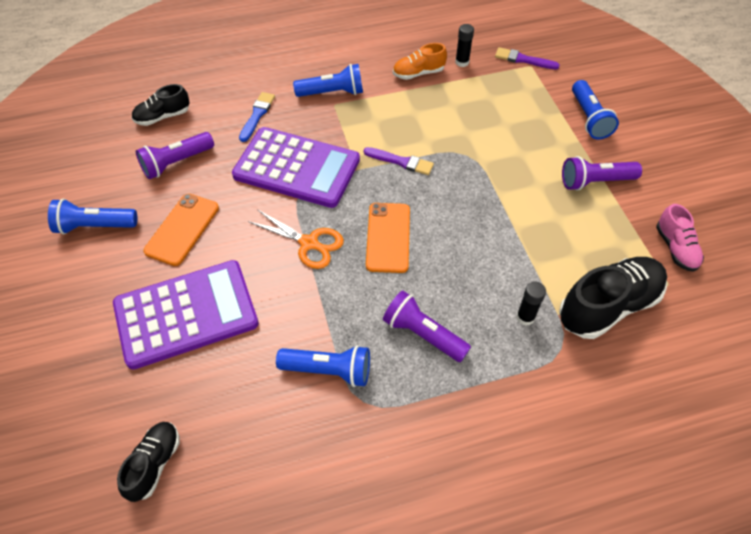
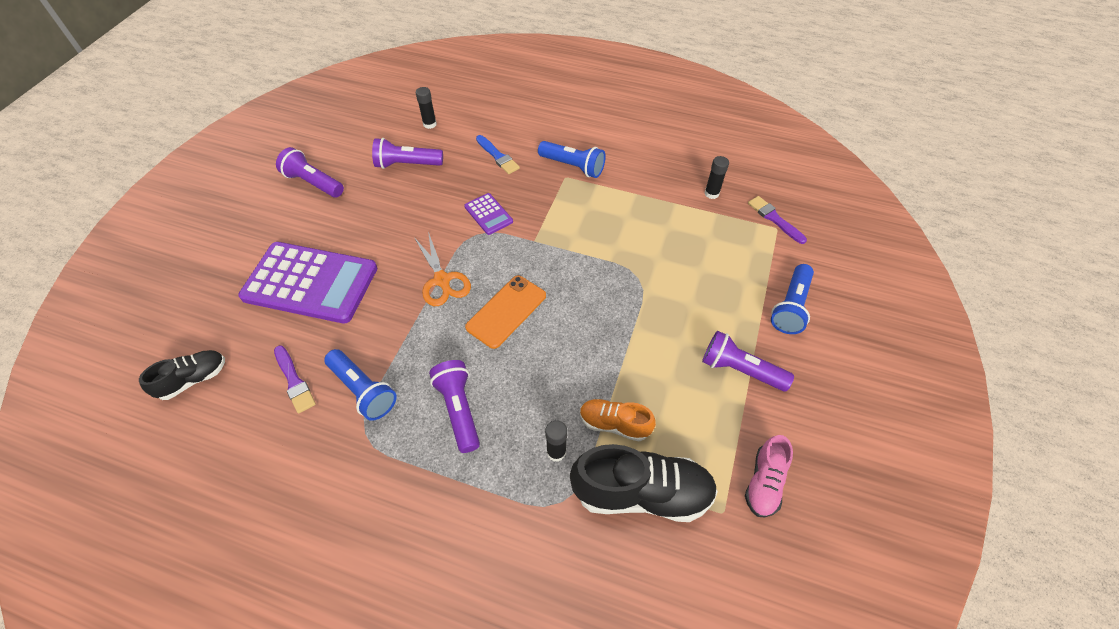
camera: 35 degrees right, 0 degrees up
(95, 226) = (313, 183): blue flashlight -> purple flashlight
(163, 117) = (430, 124): black shoe -> black glue stick
(182, 229) = (365, 217): orange phone -> none
(257, 115) = (497, 156): blue brush -> blue brush turned 90 degrees clockwise
(296, 168) = (488, 214): purple calculator -> purple calculator, size x0.44
(401, 162) = (576, 253): purple brush -> purple brush (294, 381)
(418, 73) = (662, 184): orange shoe -> orange shoe (614, 424)

